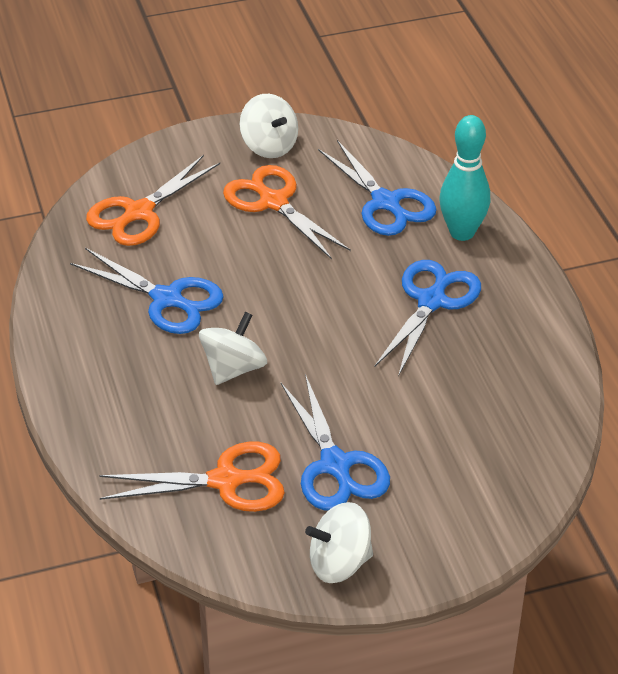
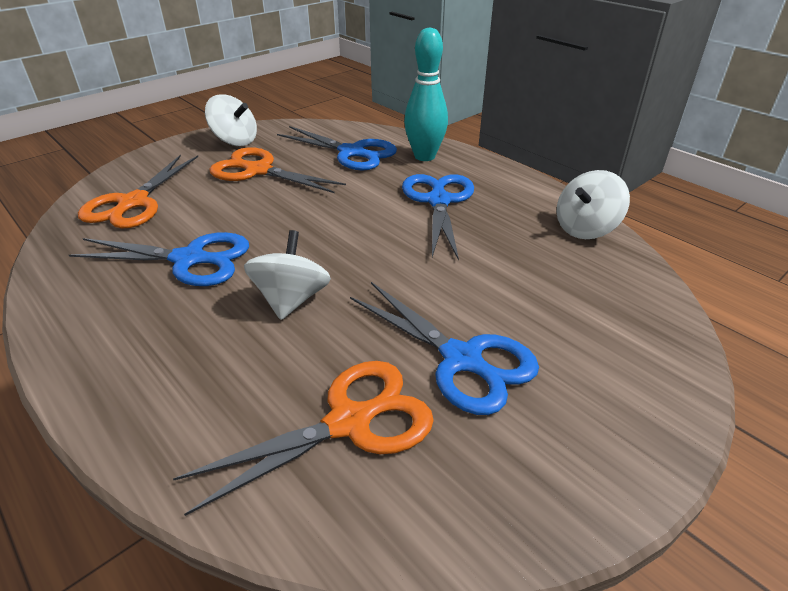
camera: 25 degrees left, 5 degrees down
(339, 563) = (556, 476): white spinning top -> white spinning top (585, 228)

